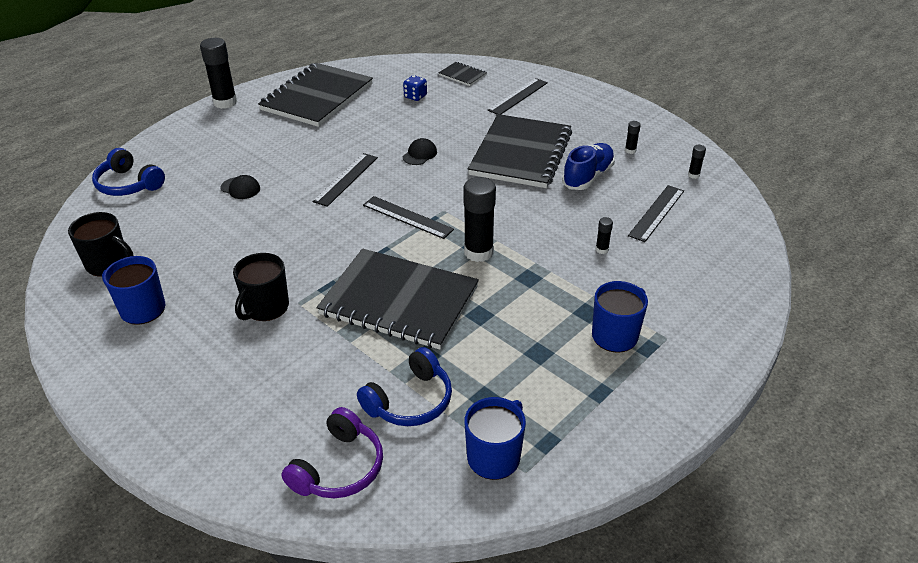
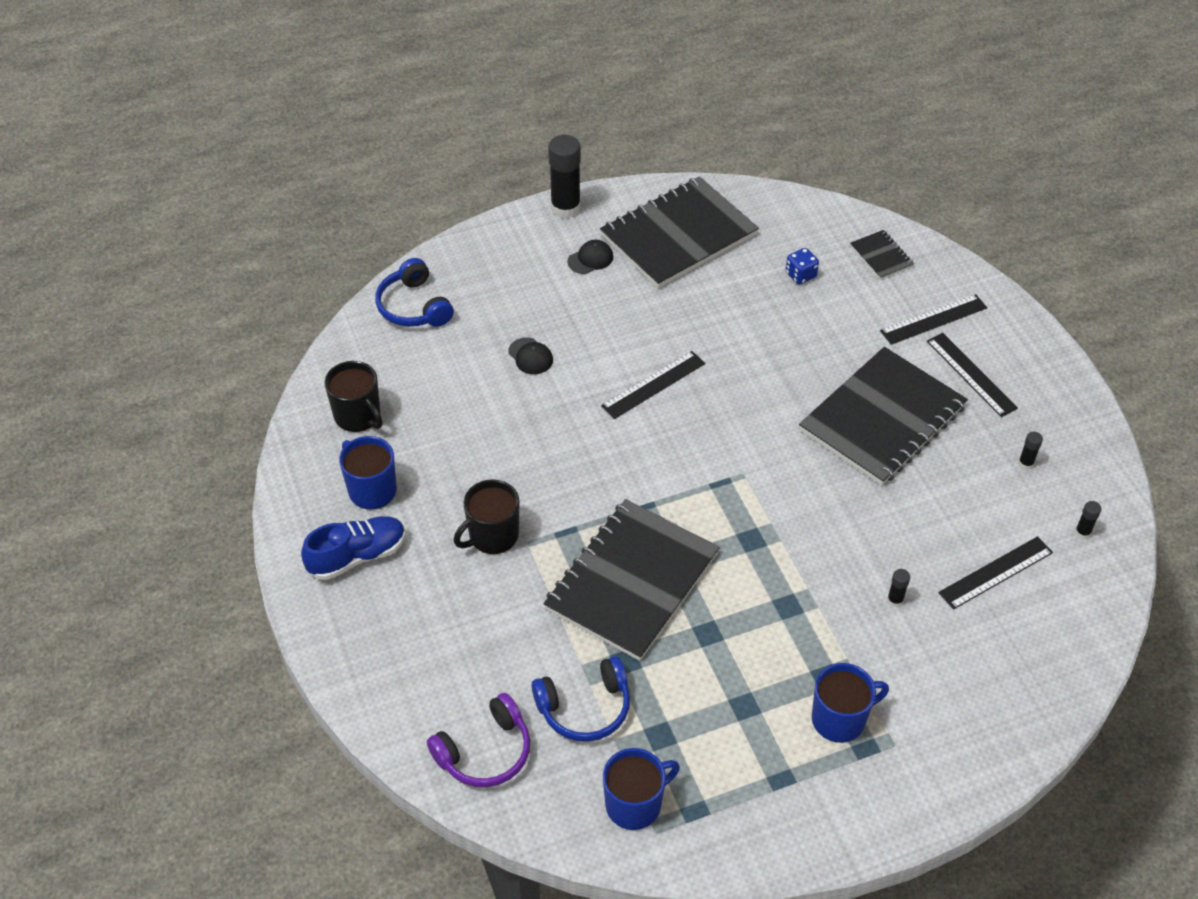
camera: 25 degrees right, 10 degrees up
(399, 301) = (632, 581): black notebook -> black notebook turned 75 degrees clockwise
(407, 217) = (696, 468): black ruler -> black ruler (971, 374)
(419, 154) = (758, 376): black cap -> black cap (590, 259)
(478, 252) = (751, 549): black glue stick -> none
(588, 177) = (945, 486): blue shoe -> blue shoe (357, 556)

